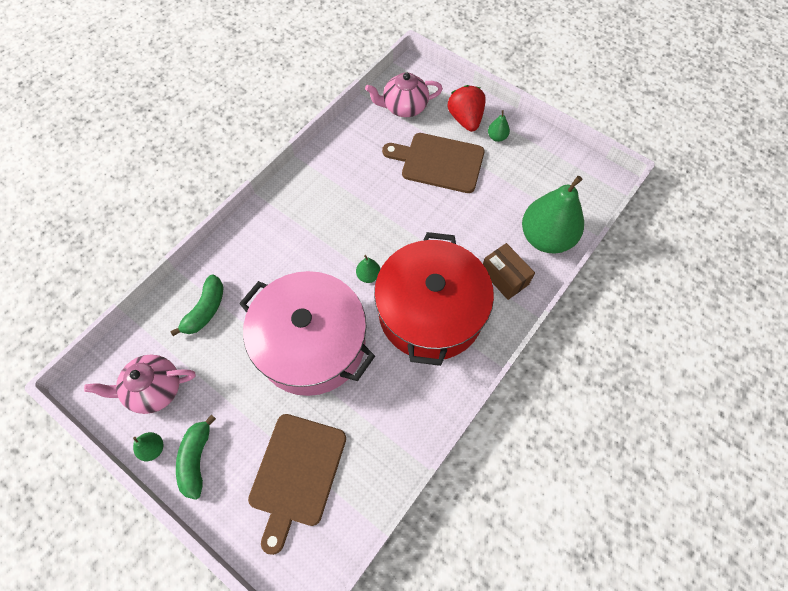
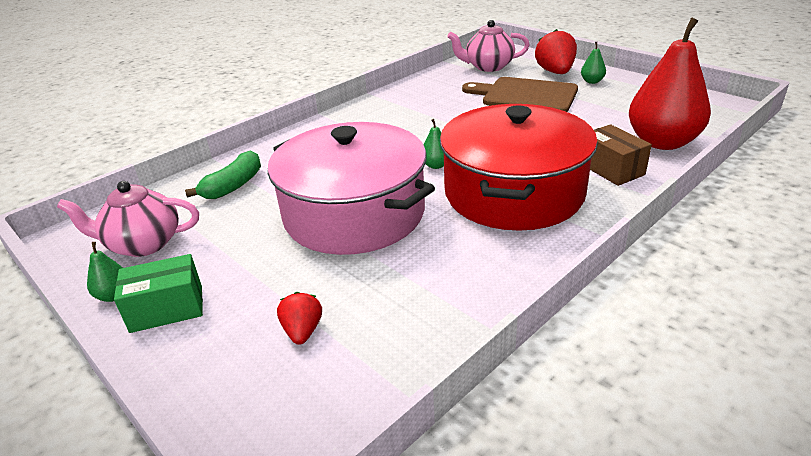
camera: 10 degrees right, 30 degrees down
(196, 459) = (167, 309): green banana -> green box
(297, 474) = (302, 331): brown cutting board -> red strawberry
(546, 238) = (662, 142): green pear -> red pear

